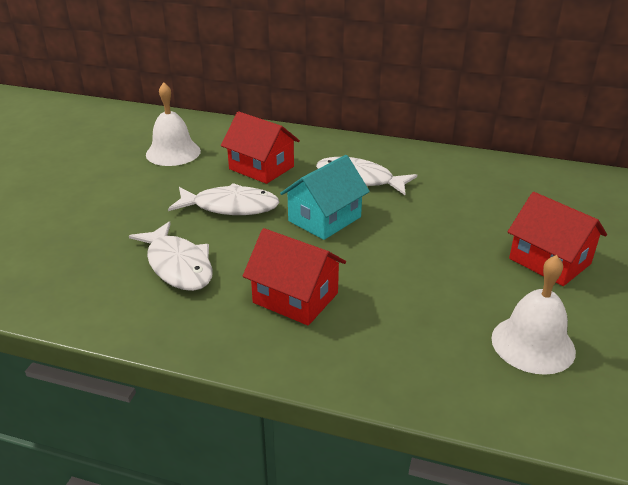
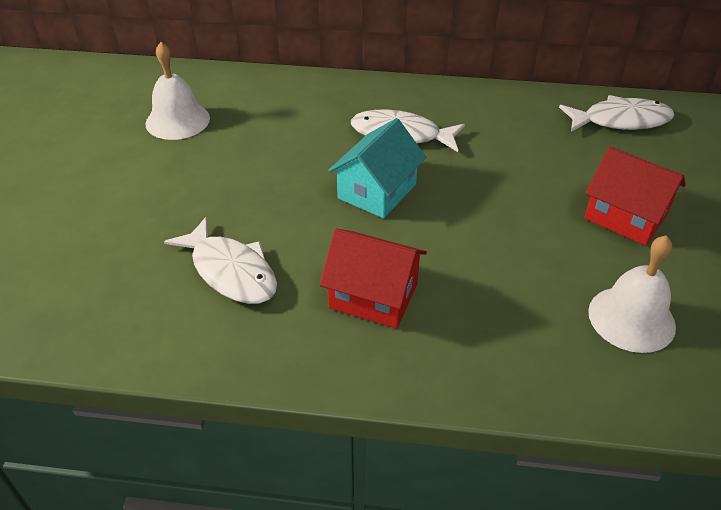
camera: 10 degrees left, 10 degrees up
(230, 207) = (267, 187): white fish -> white fish (620, 121)
(261, 168) = (287, 131): red house -> none

